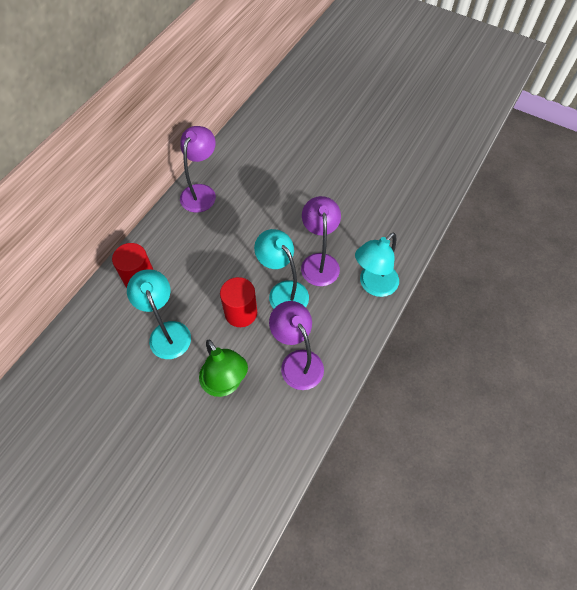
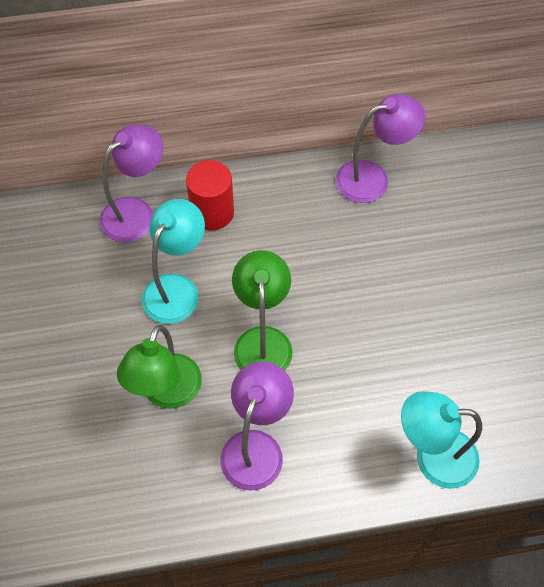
camera: 50 degrees right, 0 degrees up
(241, 313) = (262, 340): red cylinder -> green lamp
(283, 291) = (329, 363): turquoise lamp -> none
(319, 262) = (405, 371): purple lamp -> purple lamp (136, 212)

